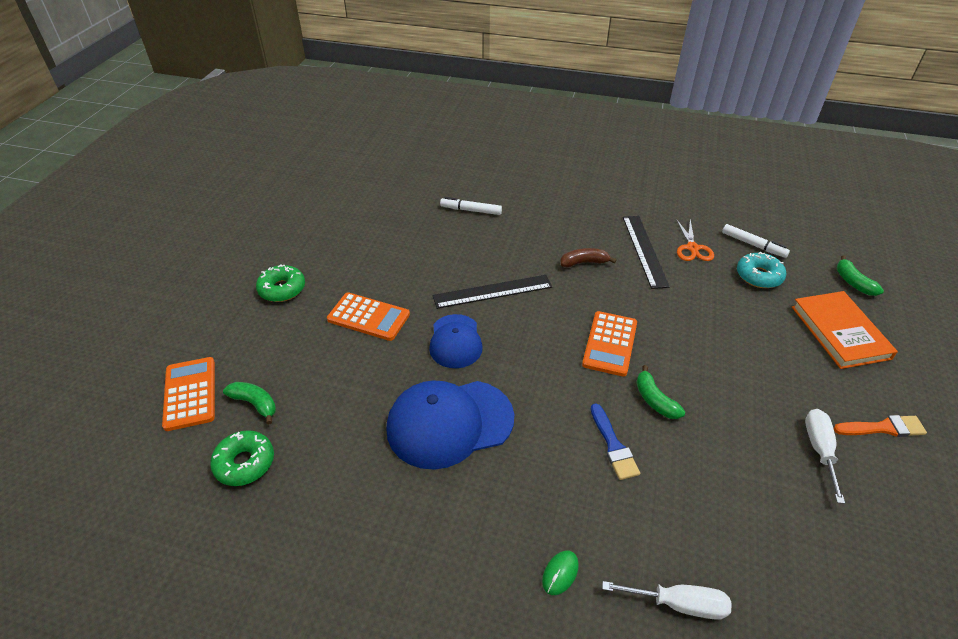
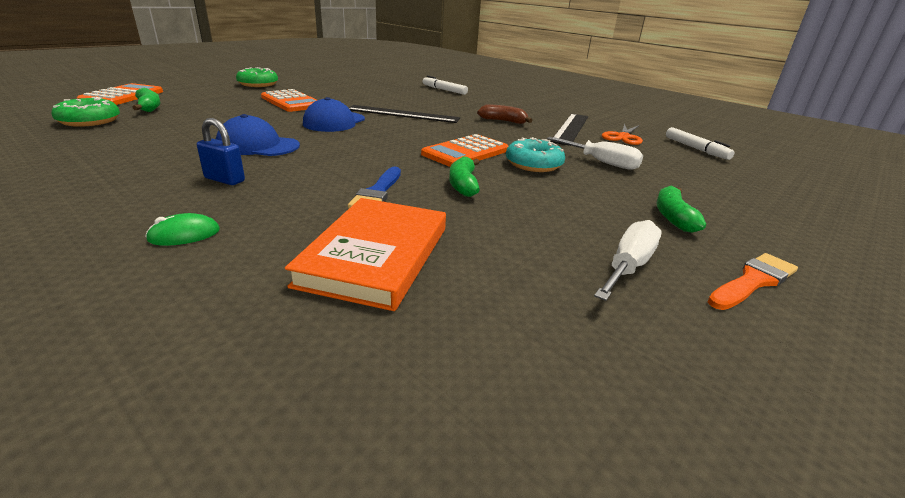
camera: 25 degrees right, 15 degrees down
(449, 423) = (258, 146): blue cap -> blue cap, size x0.62
(494, 491) = (224, 180): none -> blue padlock
(679, 604) = (261, 301): white screwdriver -> white screwdriver (602, 162)
(759, 276) = (682, 162): turquoise donut -> turquoise donut (533, 164)
(840, 332) = (754, 209): orange book -> orange book (376, 255)
(853, 282) = (807, 190): green banana -> green banana (673, 217)
(883, 428) = (753, 281): orange brush -> orange brush turned 60 degrees counterclockwise

